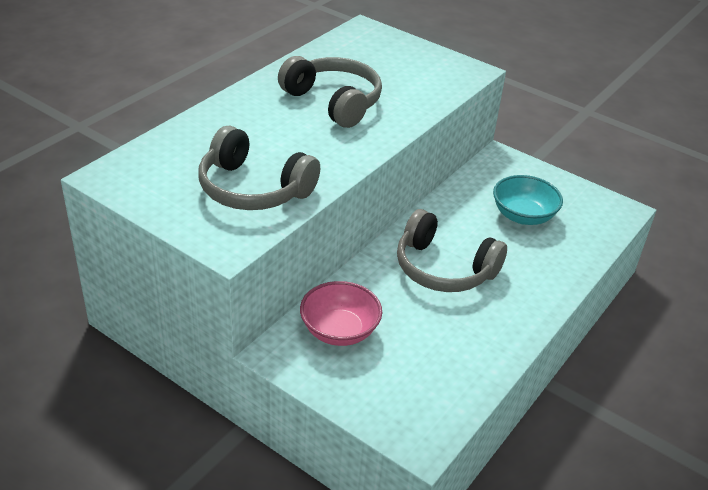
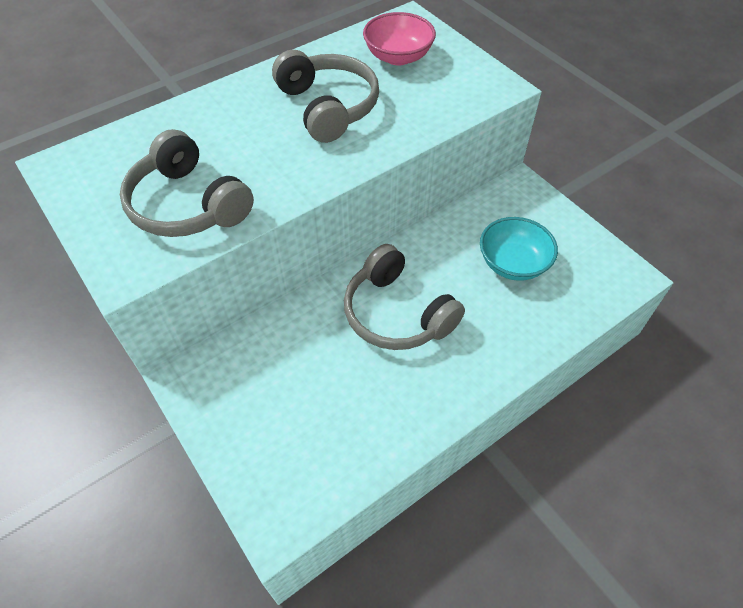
camera: 20 degrees right, 15 degrees up
(339, 330) = (256, 367): pink bowl -> pink bowl (398, 57)

